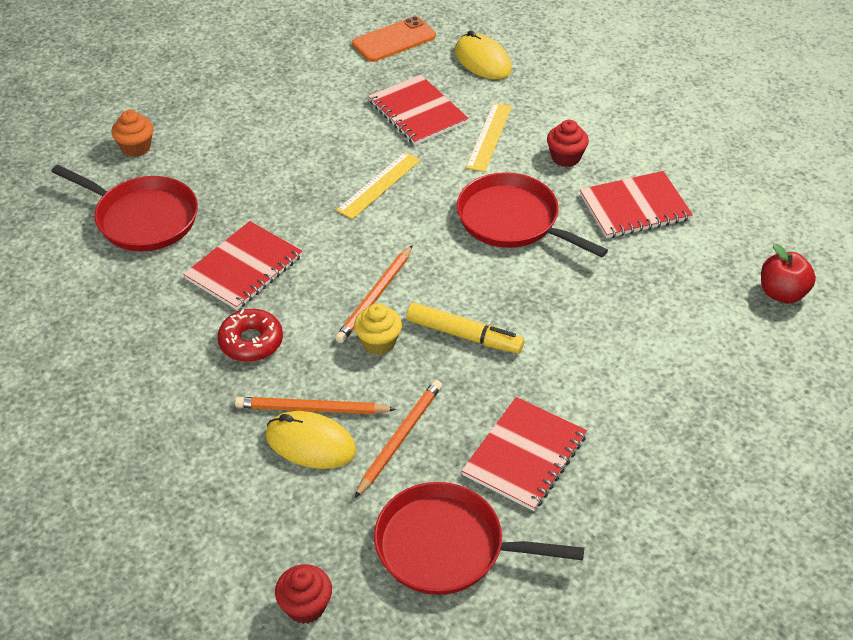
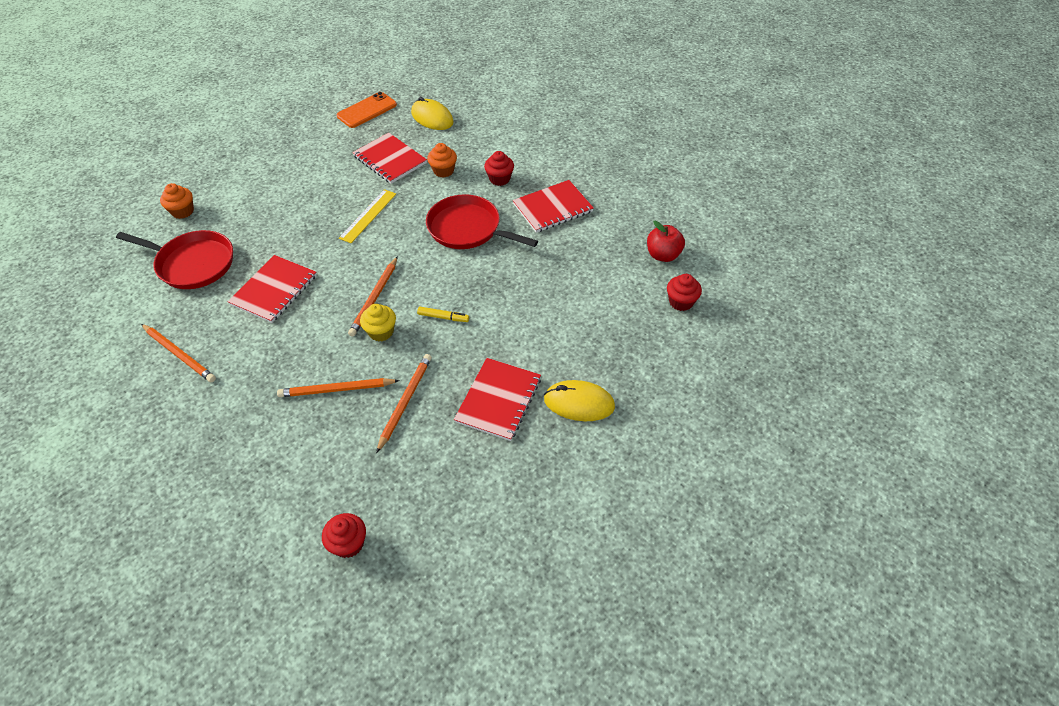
camera: 10 degrees left, 5 degrees up
(115, 334) = (179, 354): none -> orange pencil
(251, 342) = (285, 345): red donut -> none
(310, 443) = (338, 416): yellow mouse -> yellow mouse (579, 403)
(446, 546) = (449, 479): red pan -> none
(464, 335) = (443, 317): yellow marker -> yellow marker, size x0.59
(489, 136) = (443, 171): yellow ruler -> orange cupcake
(798, 361) = (681, 302): none -> red cupcake

